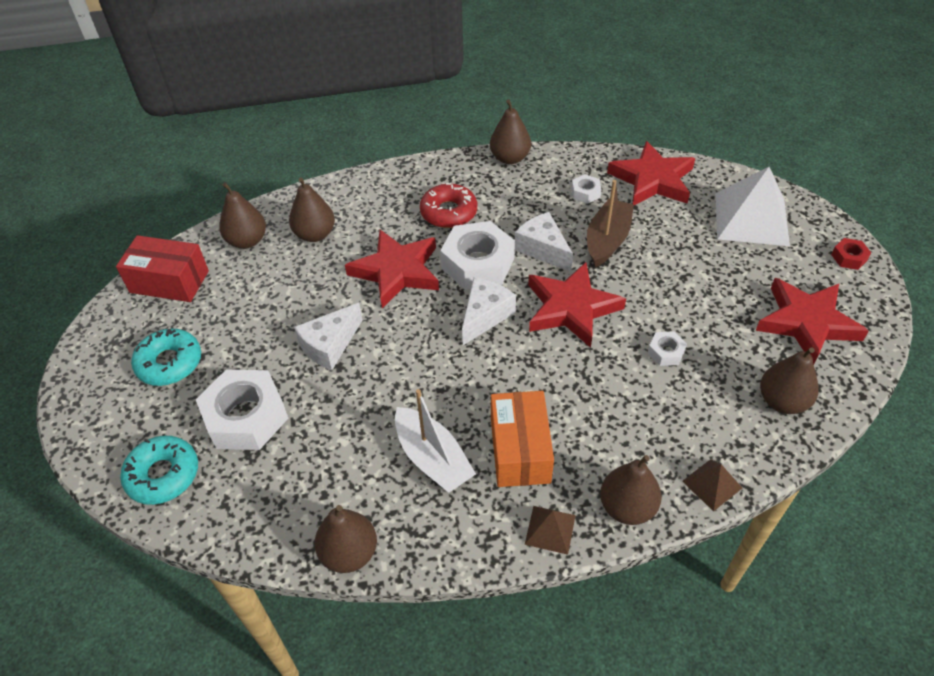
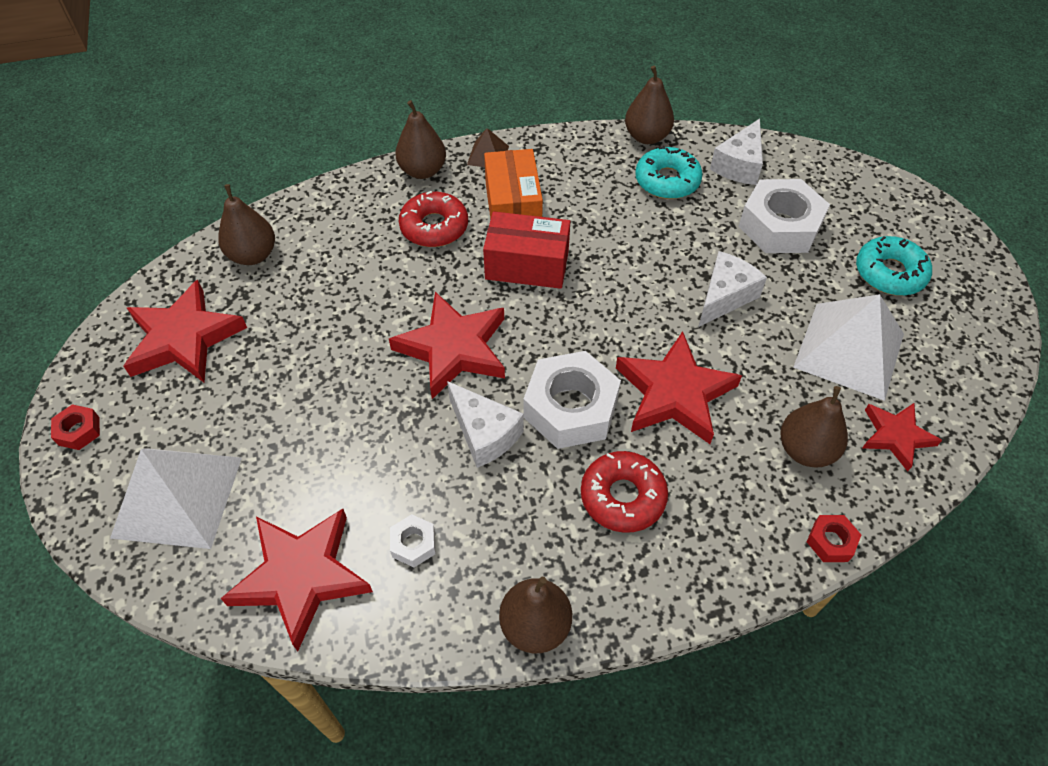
camera: 175 degrees right, 5 degrees up
(163, 475) = (828, 180): turquoise donut -> turquoise donut (667, 181)
(169, 282) = (959, 370): red box -> red box (527, 265)
(246, 298) = (849, 350): none -> white pyramid
(247, 241) = (896, 436): brown pear -> red star
(323, 189) = (831, 541): none -> red nut
(432, 458) = (592, 199): white boat -> none
(485, 316) = (555, 336): white cheese -> white cheese (739, 165)
(603, 428) = (434, 227): none -> red donut
(607, 240) = (394, 451): brown boat -> none
(666, 352) = (355, 300): white nut -> none
(712, 484) = (346, 188): brown pyramid -> none

